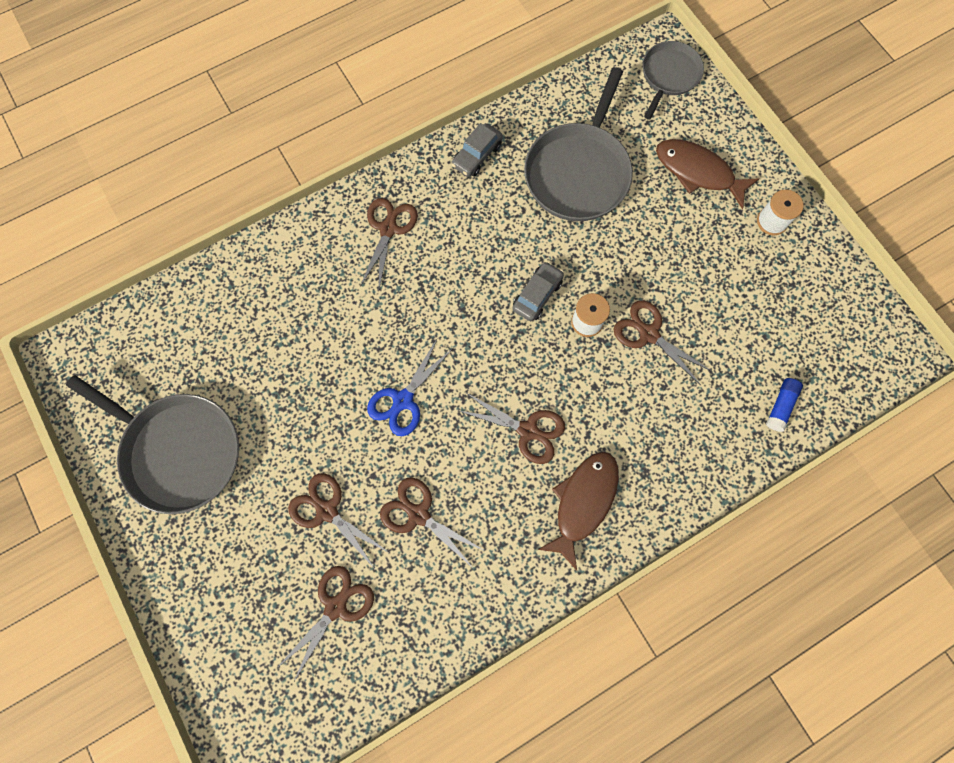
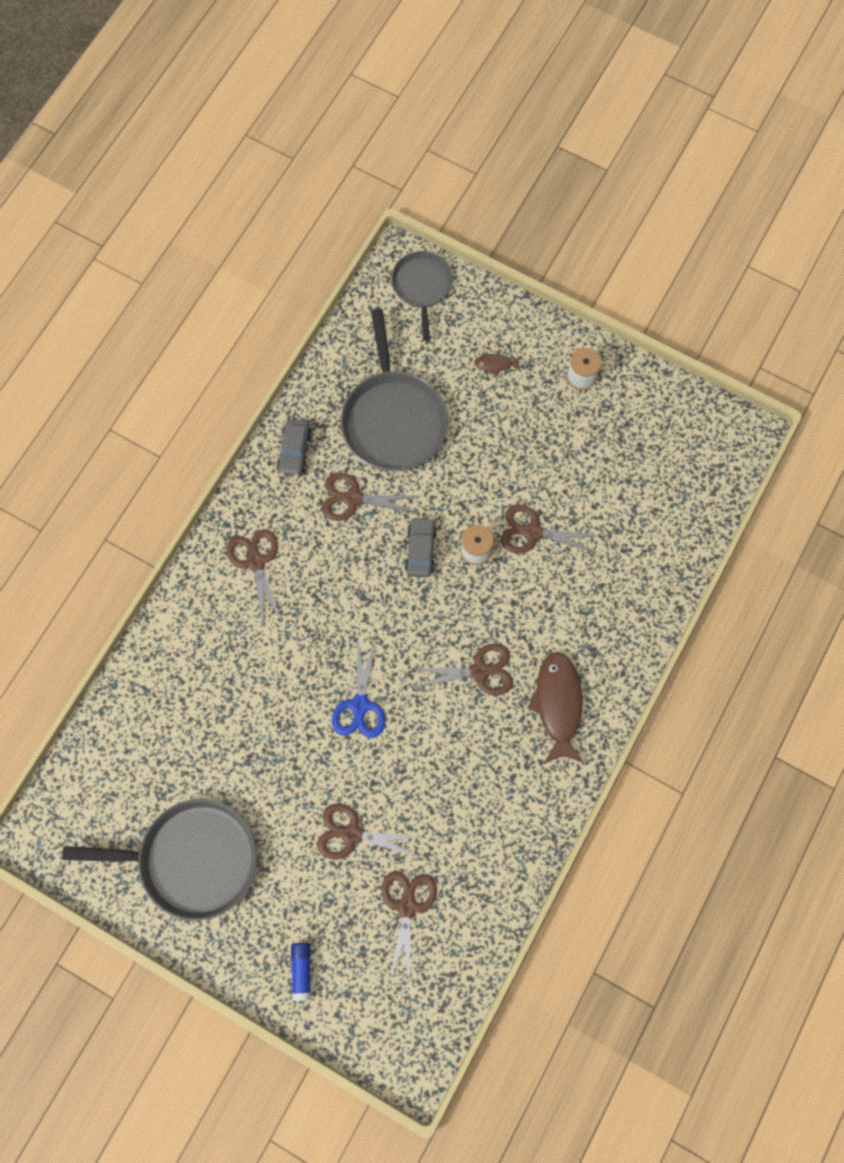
camera: 30 degrees left, 0 degrees up
(418, 515) = (430, 792): brown scissors -> brown scissors (353, 499)
(698, 172) = (495, 364): brown fish -> brown fish, size x0.46
(780, 406) = (671, 534): blue glue stick -> blue glue stick (302, 970)

